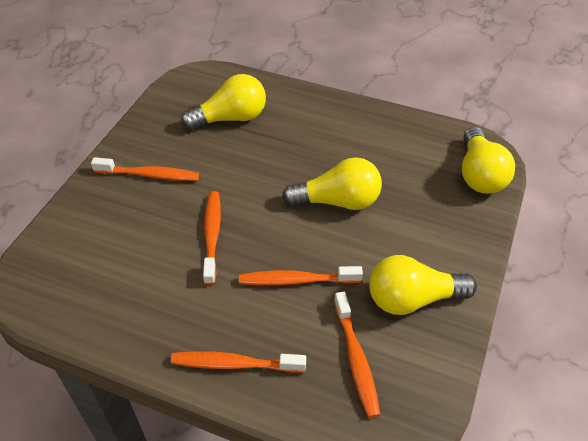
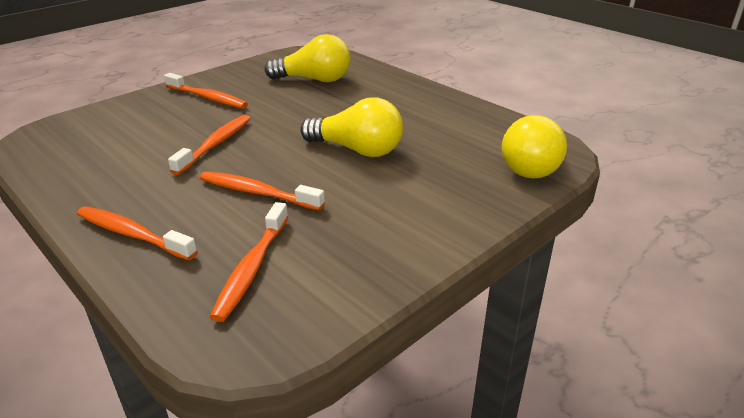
camera: 25 degrees right, 15 degrees down
(413, 299) = (363, 239): yellow light bulb -> none

